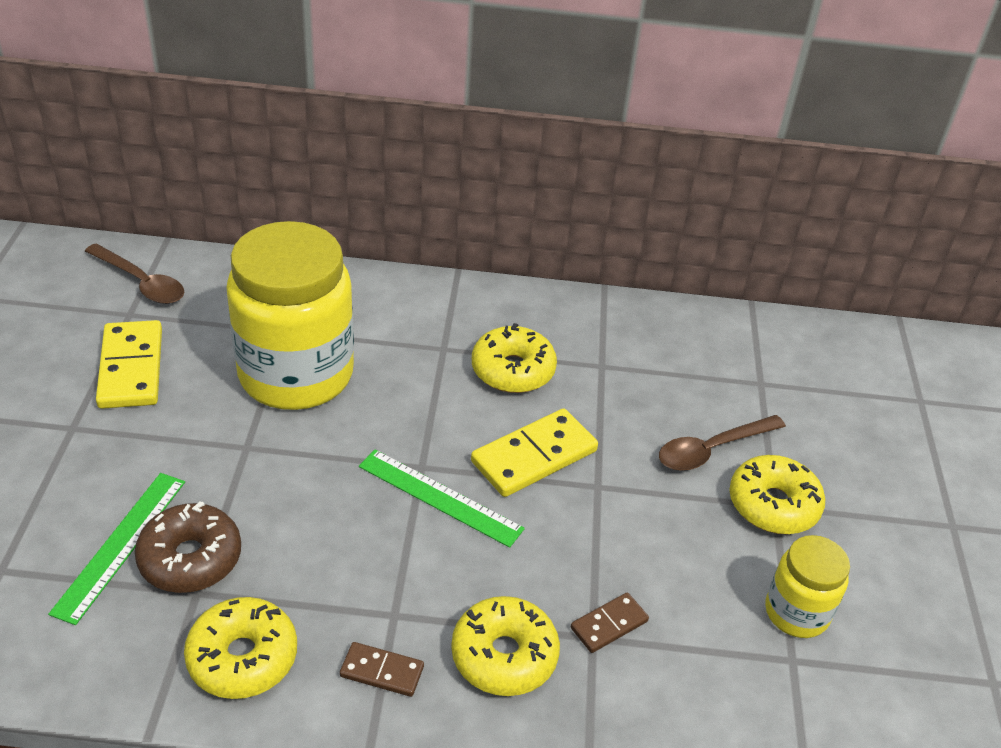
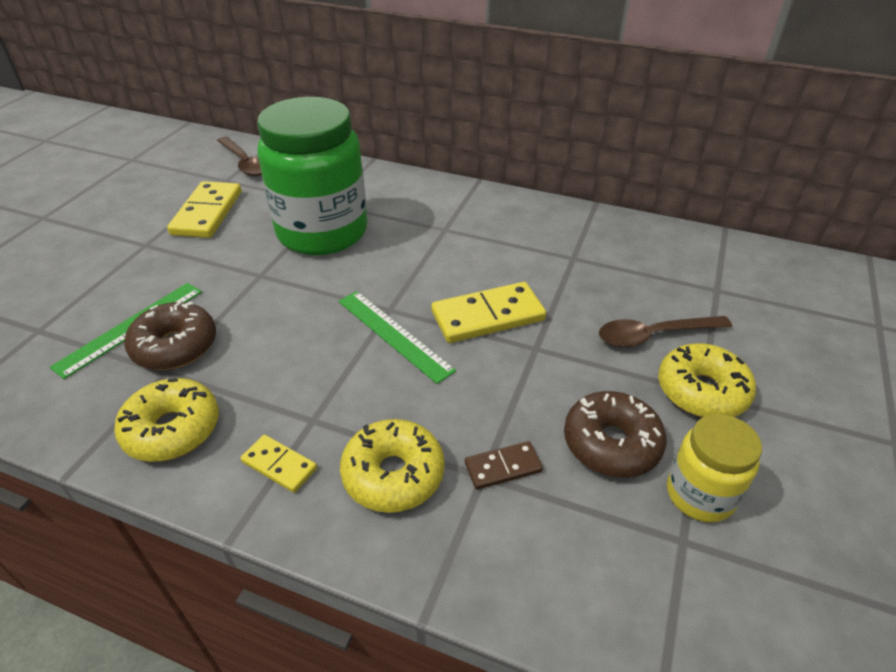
camera: 20 degrees right, 0 degrees up
(296, 374) = (322, 232): yellow jar -> green jar
(382, 671) = (279, 465): brown domino -> yellow domino
(513, 370) = (495, 251): yellow donut -> none
(703, 578) = (611, 443): none -> brown donut

